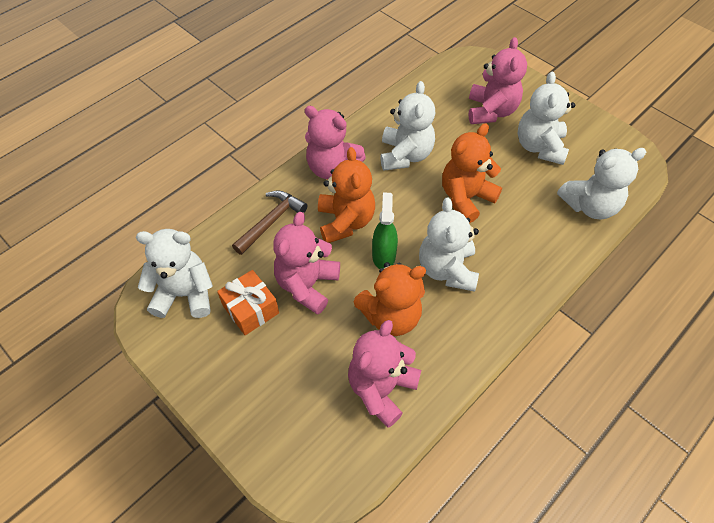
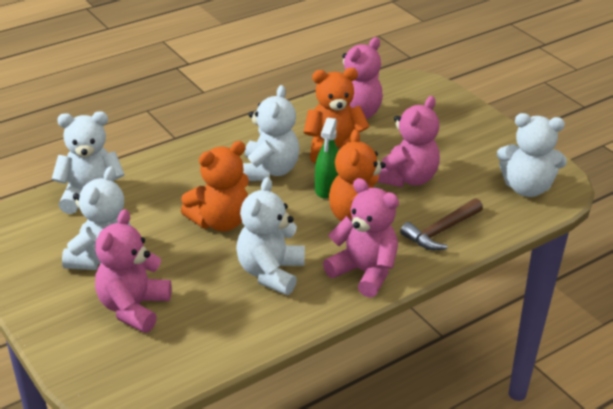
camera: 170 degrees left, 20 degrees down
(250, 309) = (462, 170): orange gift -> none

